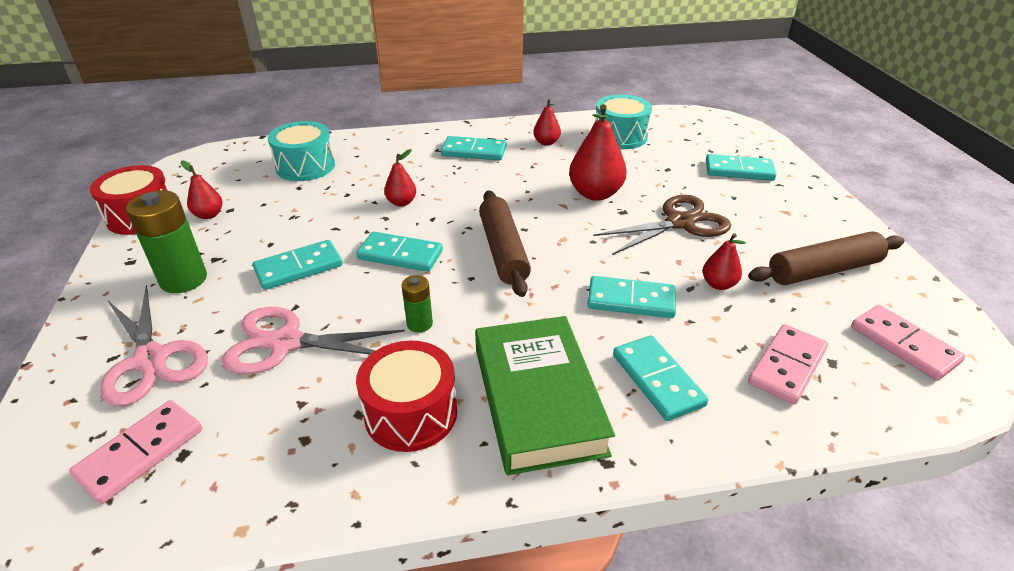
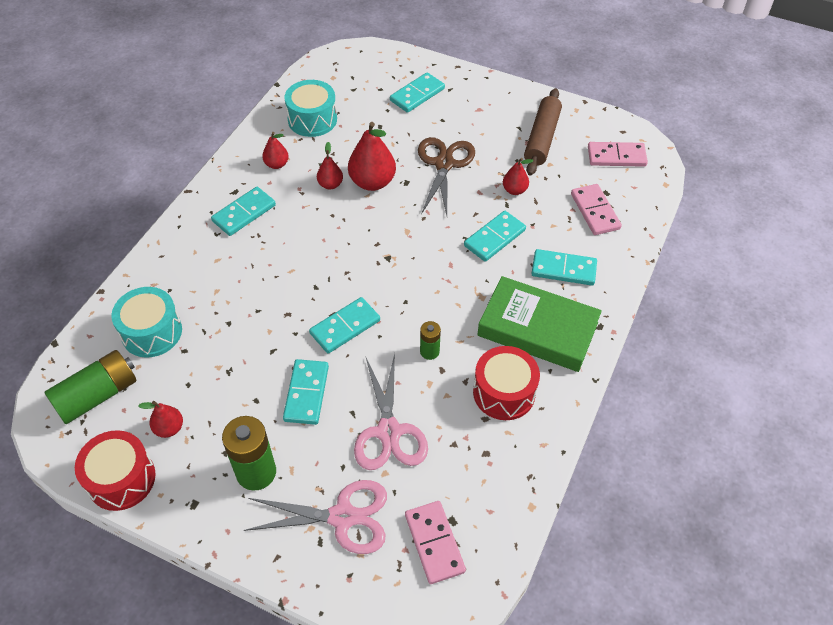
camera: 55 degrees left, 15 degrees up
(223, 171) = (97, 395): none -> green battery
(286, 343) = (389, 431): pink scissors -> pink scissors turned 45 degrees counterclockwise
(401, 202) = (276, 294): red pear -> red pear (330, 184)
(503, 250) = (391, 269): brown rolling pin -> none

